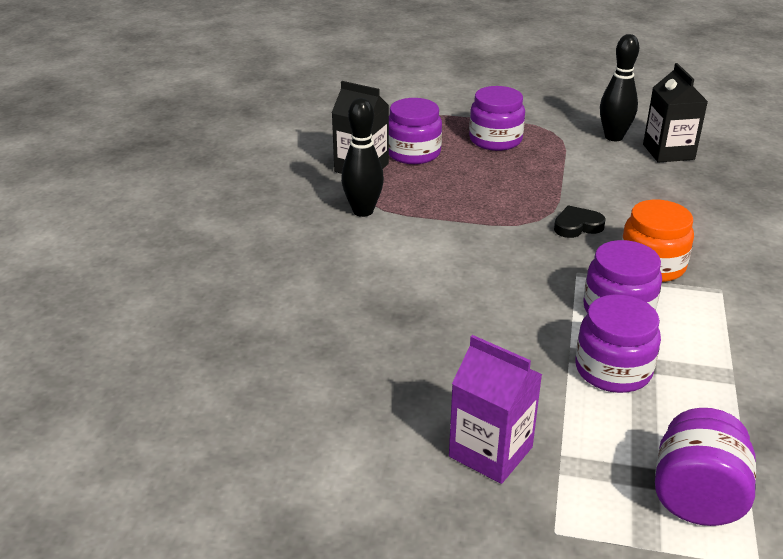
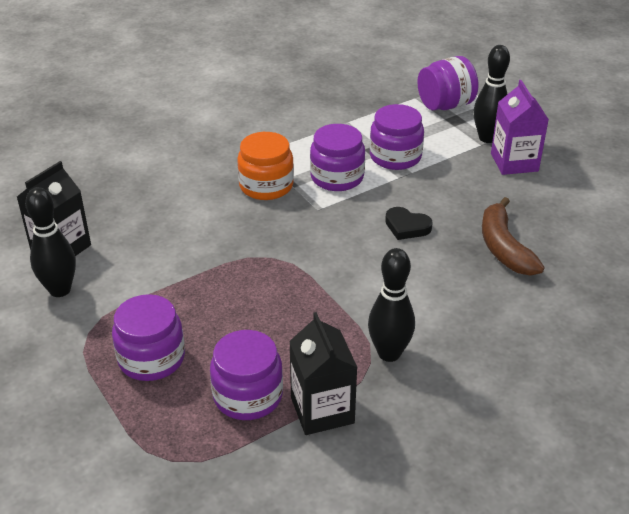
camera: 135 degrees left, 5 degrees up
(376, 333) = (504, 248): none -> brown banana
(569, 472) = (487, 138): none -> black bowling pin
(577, 226) = (256, 236): black heart -> black heart (407, 227)

